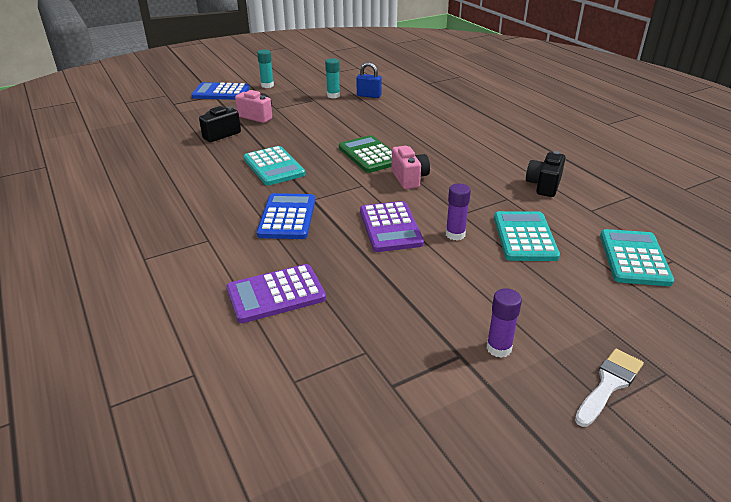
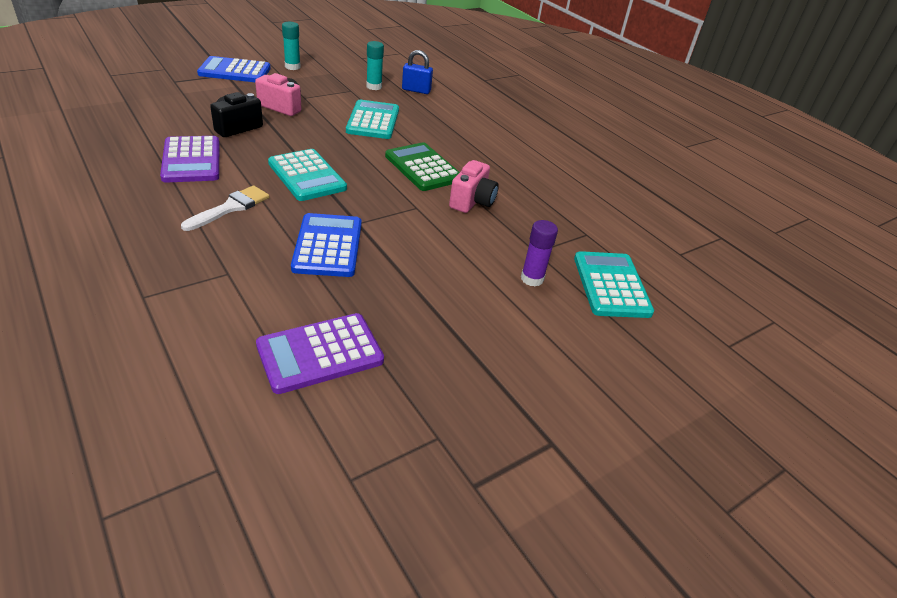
camera: 10 degrees left, 5 degrees up
(390, 227) = (455, 265): purple calculator -> purple calculator (191, 160)
(409, 178) = (472, 202): pink camera -> pink camera turned 45 degrees clockwise
(498, 348) = (596, 434): purple glue stick -> none
(543, 185) = (625, 219): black camera -> none
(609, 384) = (725, 483): white brush -> white brush (230, 208)
(634, 258) = (733, 317): turquoise calculator -> turquoise calculator (373, 121)

